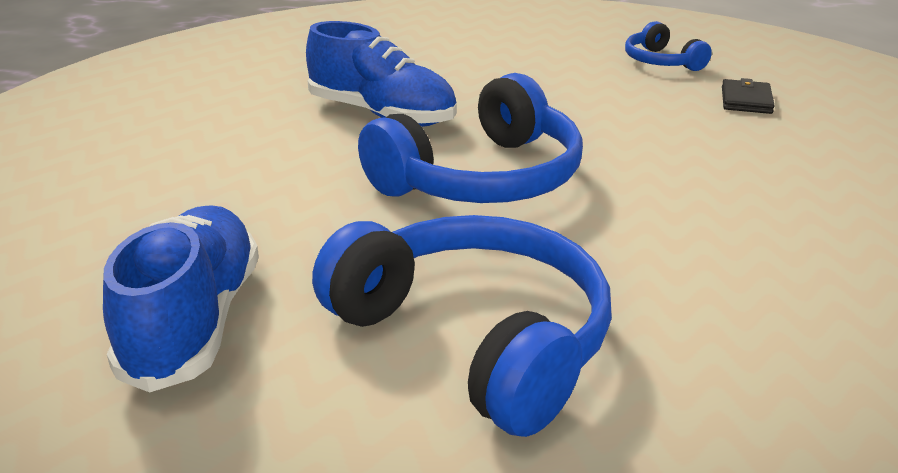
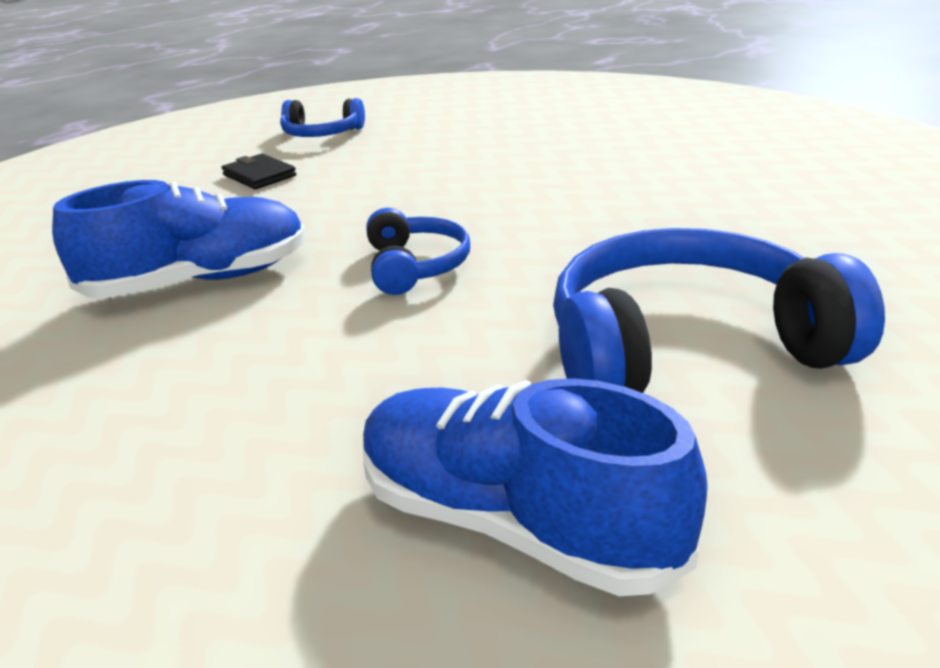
camera: 55 degrees left, 0 degrees up
(482, 178) = (415, 266): blue headphones -> blue headphones, size x0.52
(746, 100) = (437, 130): black wallet -> black wallet (259, 175)

